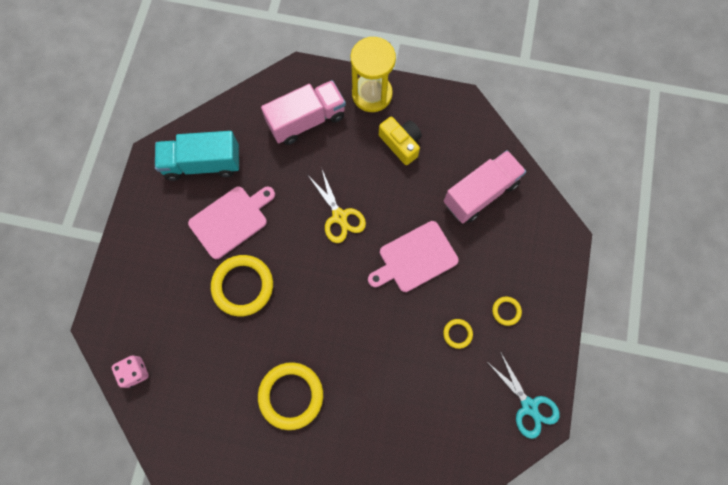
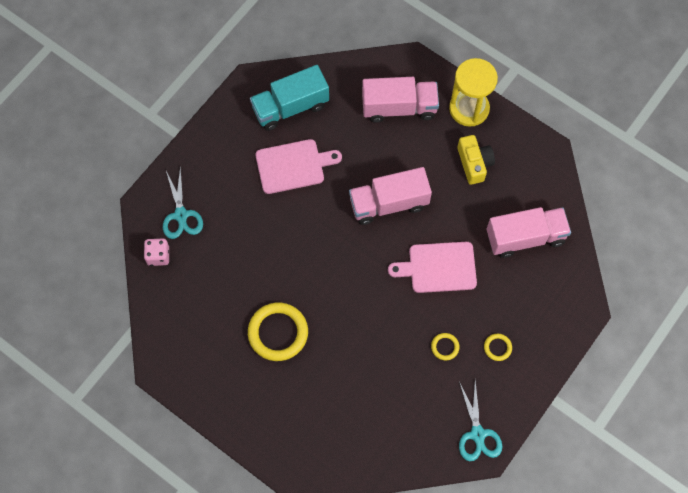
camera: 25 degrees right, 5 degrees down
(140, 319) = (181, 215): none -> turquoise scissors
(202, 163) = (290, 107): turquoise truck -> turquoise truck turned 45 degrees counterclockwise
(243, 286) = (278, 225): yellow ring -> none
(339, 216) = (389, 203): yellow scissors -> pink truck

